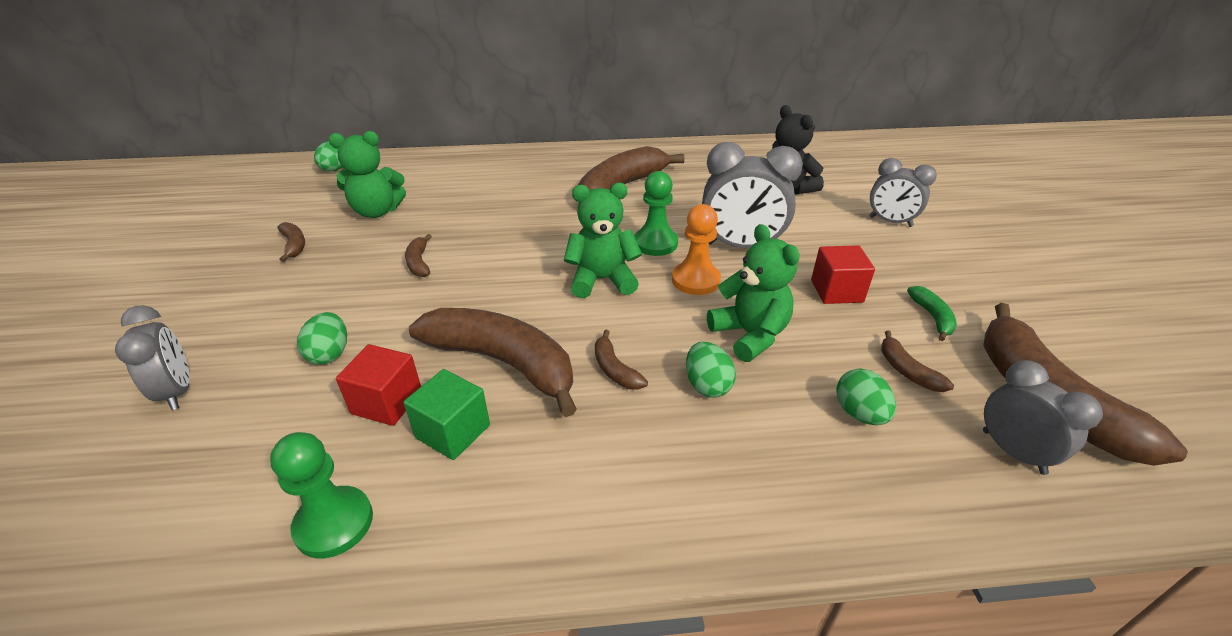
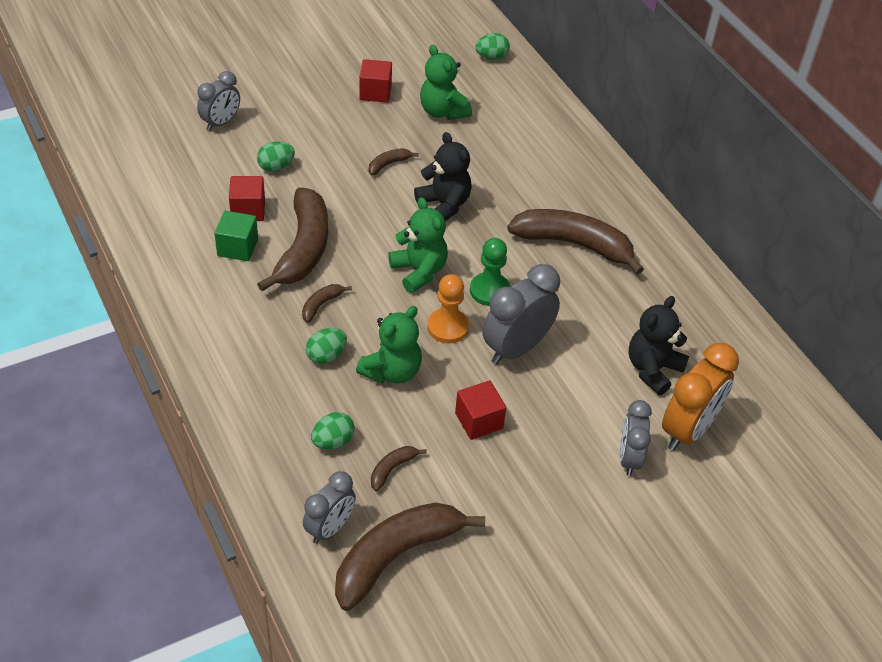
camera: 65 degrees right, 10 degrees up
(294, 245) = (375, 92): brown banana -> red cube
(334, 523) = (163, 228): green pawn -> none
(514, 242) = (444, 205): none -> black teddy bear
(741, 246) = (516, 348): grey clock -> grey clock turned 60 degrees clockwise
(858, 189) = (688, 430): none -> orange clock
(932, 317) = (472, 488): green banana -> none

